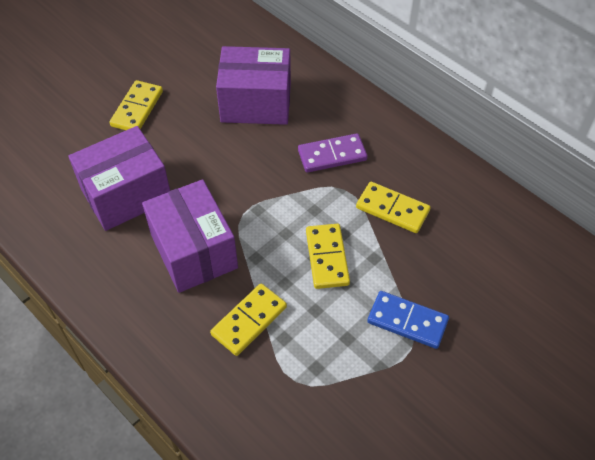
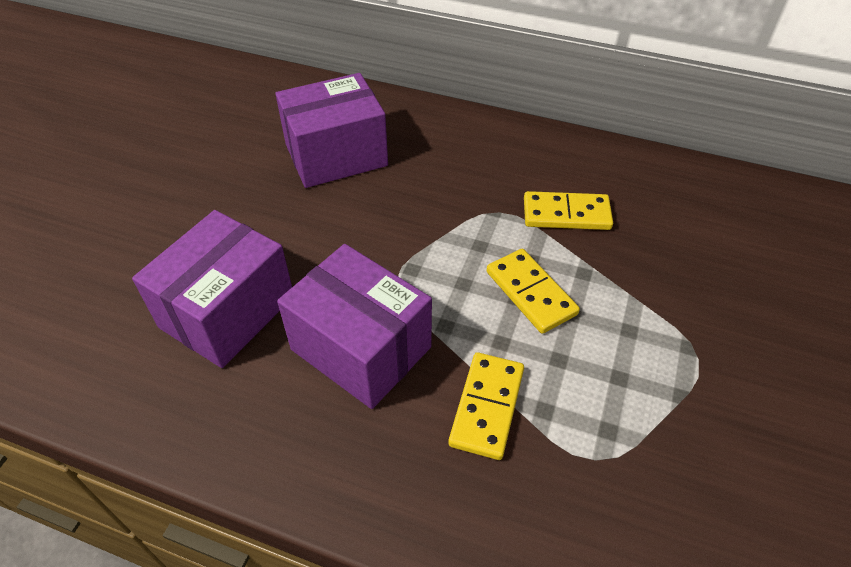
camera: 25 degrees left, 5 degrees down
(137, 109) = (186, 206): yellow domino -> none
(332, 155) = (460, 181): purple domino -> none
(407, 321) = (671, 329): blue domino -> none

